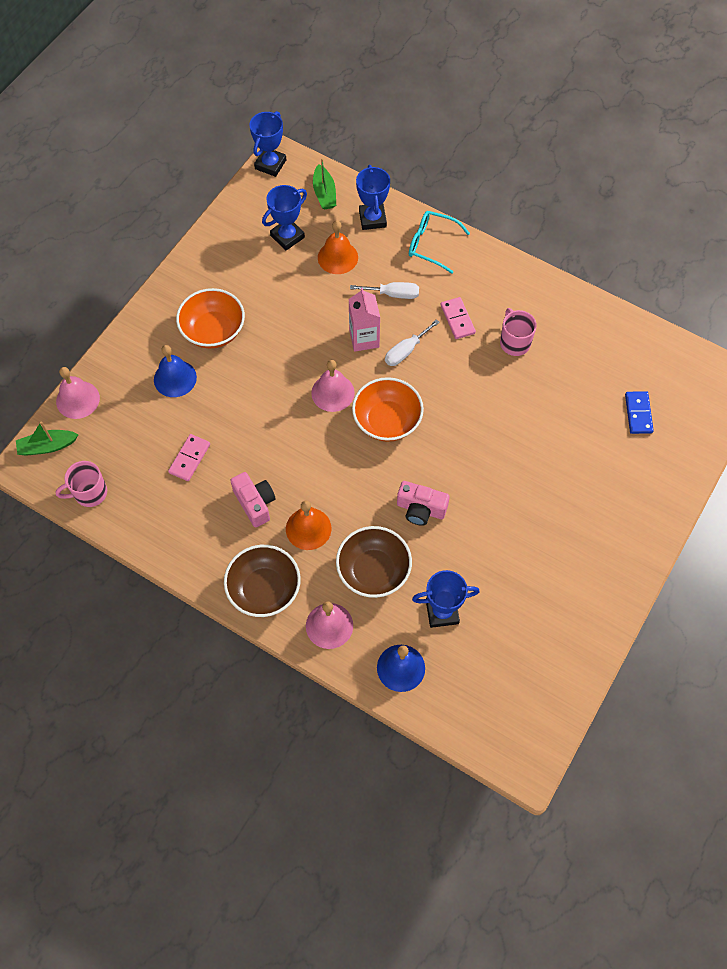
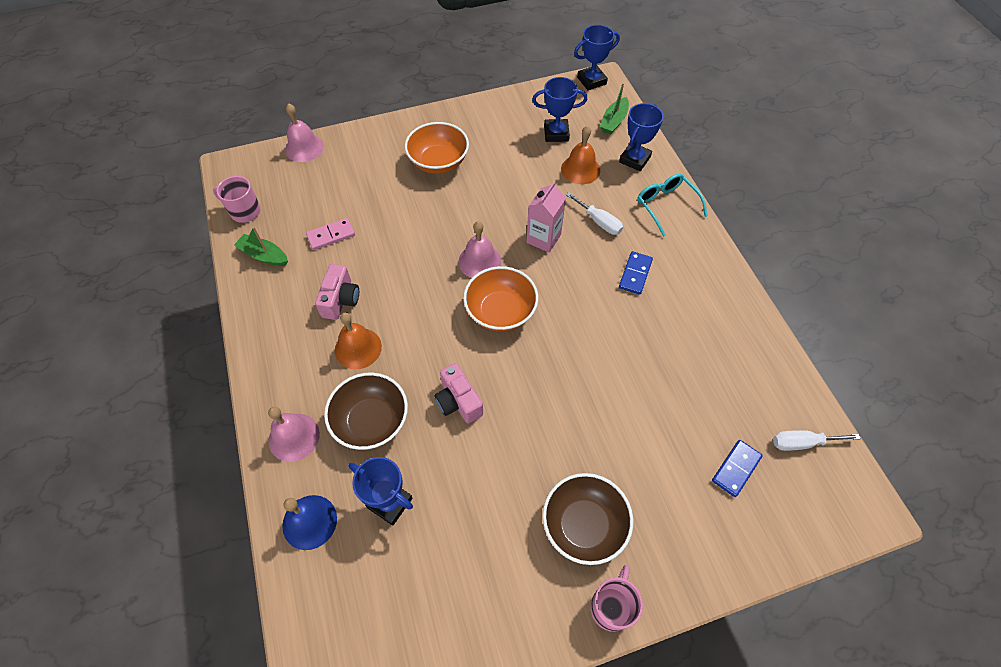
camera: 40 degrees right, 5 degrees down
(47, 446) = (254, 164): green boat -> green boat (264, 255)
(175, 378) = (379, 176): blue bell -> none
(264, 589) = (279, 369): brown bowl -> brown bowl (584, 525)
(406, 351) = (568, 269): white screwdriver -> white screwdriver (802, 443)
(457, 319) = (635, 274): pink domino -> blue domino
(514, 342) = (669, 325): pink mug -> pink mug (611, 607)

